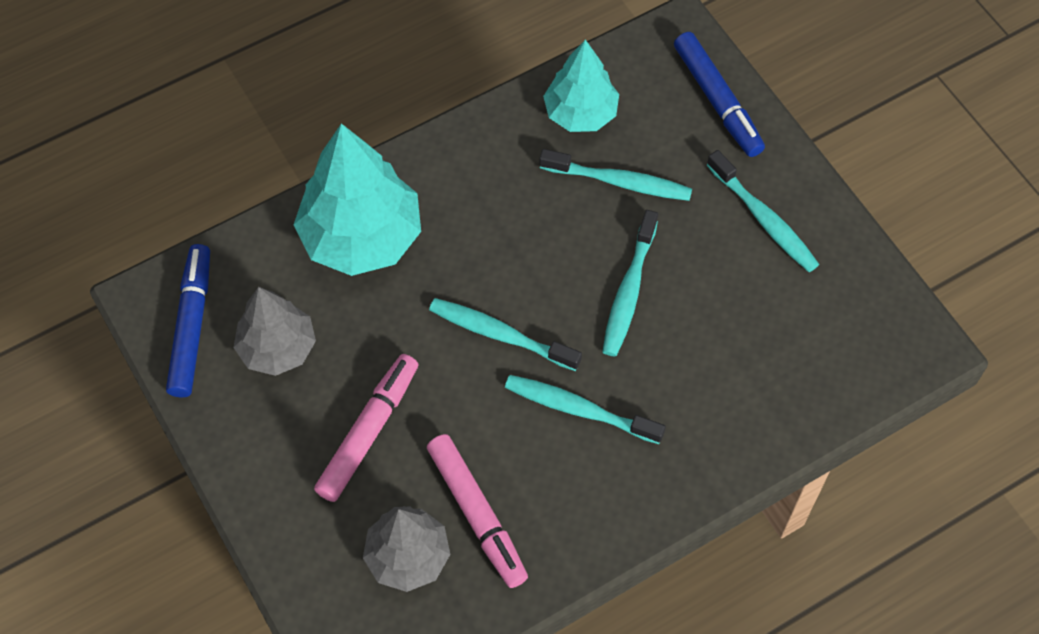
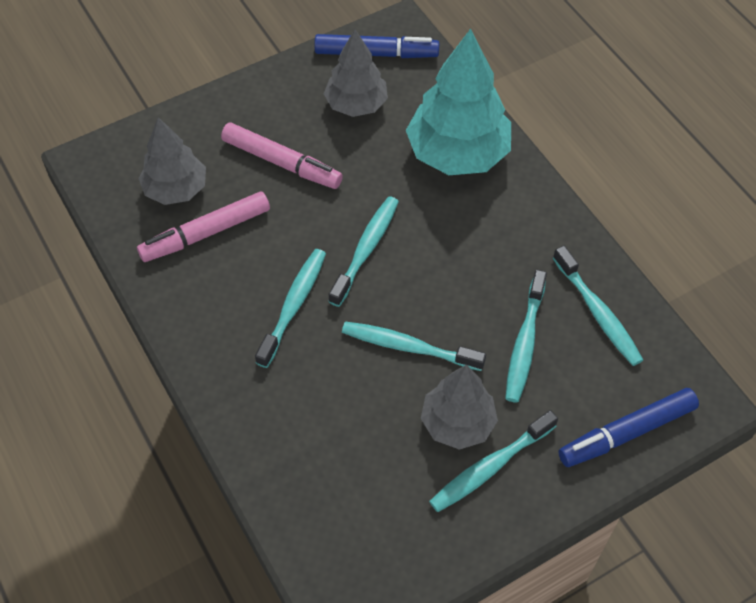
camera: 90 degrees right, 5 degrees down
(580, 113) = (598, 313): turquoise tree -> turquoise toothbrush
(717, 246) = (457, 423): none -> grey tree

